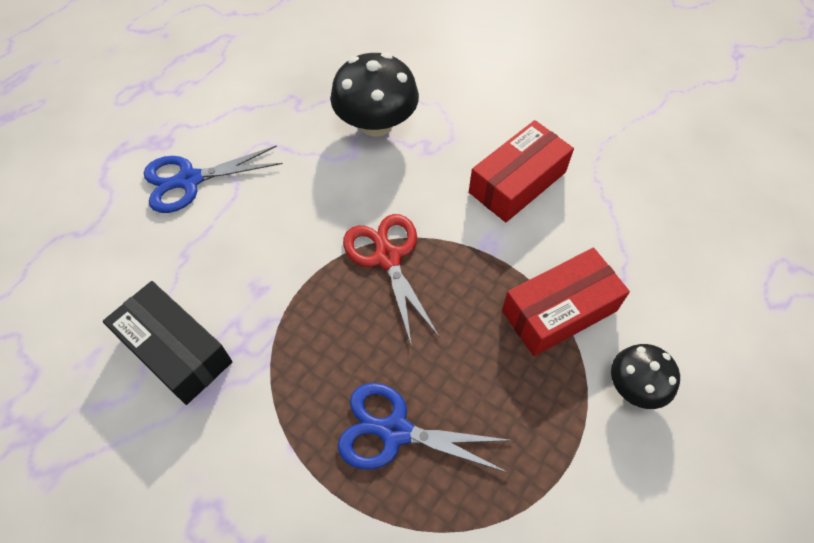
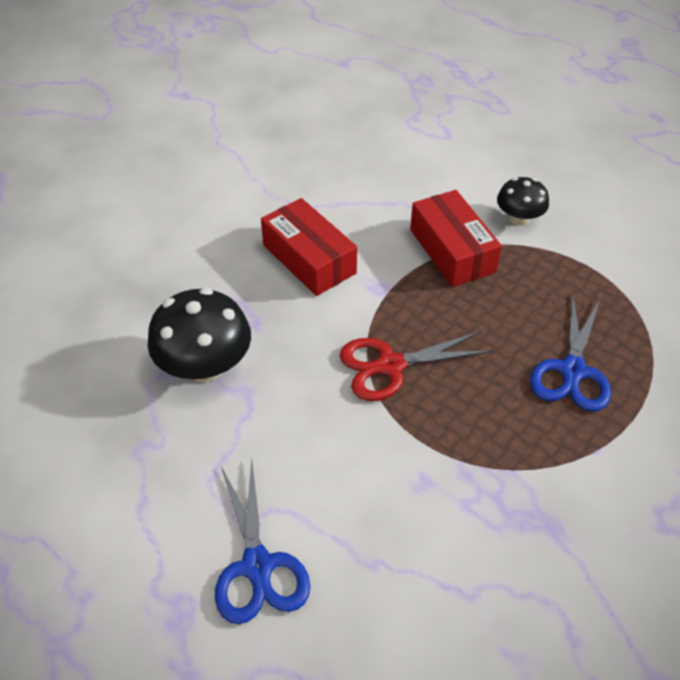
camera: 85 degrees left, 10 degrees down
(175, 350) = (501, 561): black box -> none

